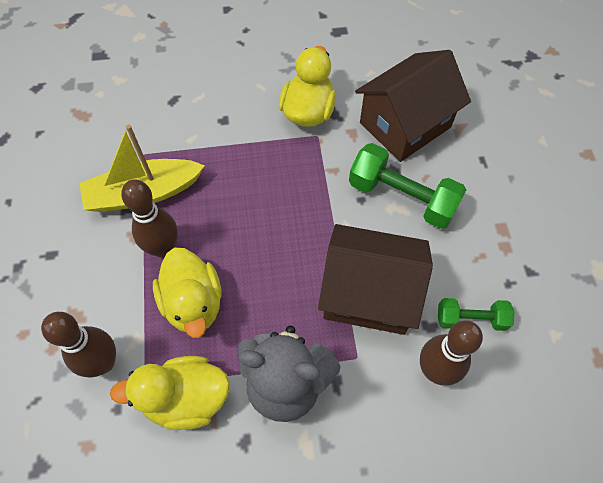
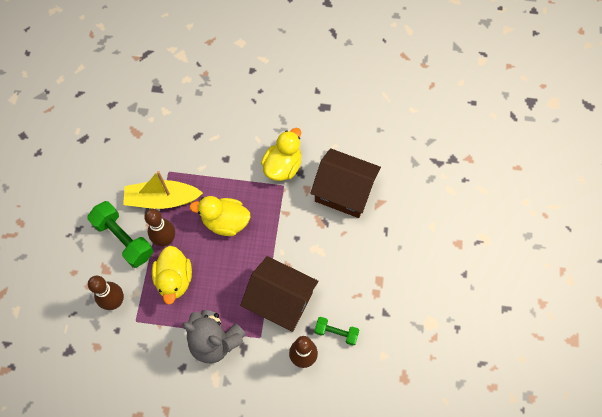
camera: 15 degrees right, 5 degrees up
(186, 398) = (156, 335): yellow duck -> yellow duck (225, 222)
(402, 197) = (323, 243): green dumbbell -> green dumbbell (124, 239)
(405, 125) = (344, 192): brown house -> brown house turned 45 degrees clockwise

